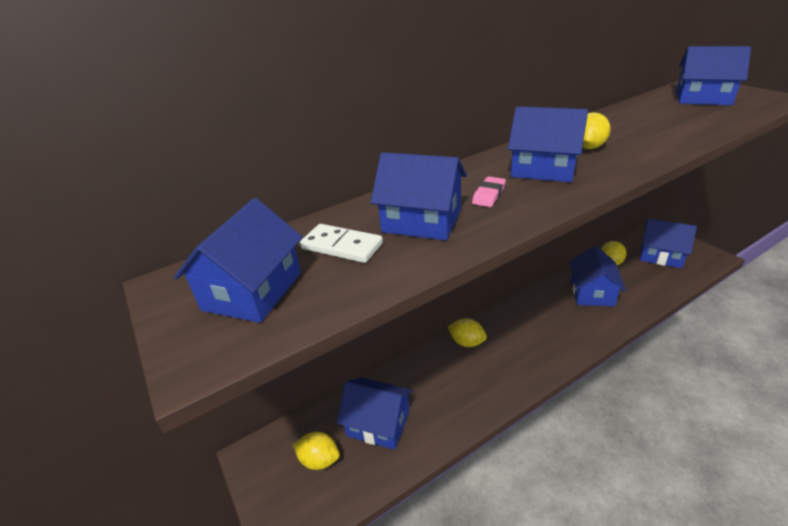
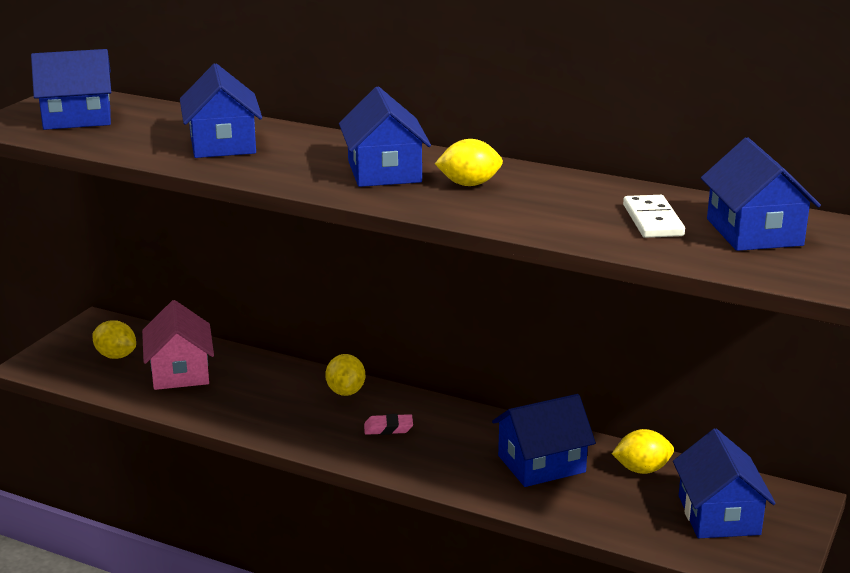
camera: 55 degrees right, 10 degrees down
(319, 460) = (116, 356): yellow lemon -> yellow lemon turned 45 degrees counterclockwise
(341, 246) = (158, 128): white domino -> white domino (652, 220)
(378, 423) = (180, 372): blue house -> pink house
(488, 195) = (297, 159): pink eraser -> pink eraser (388, 428)

